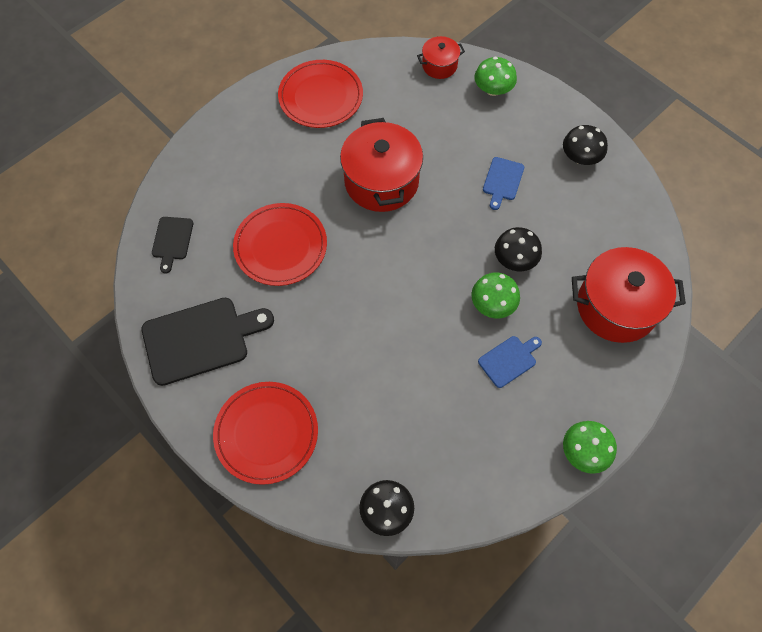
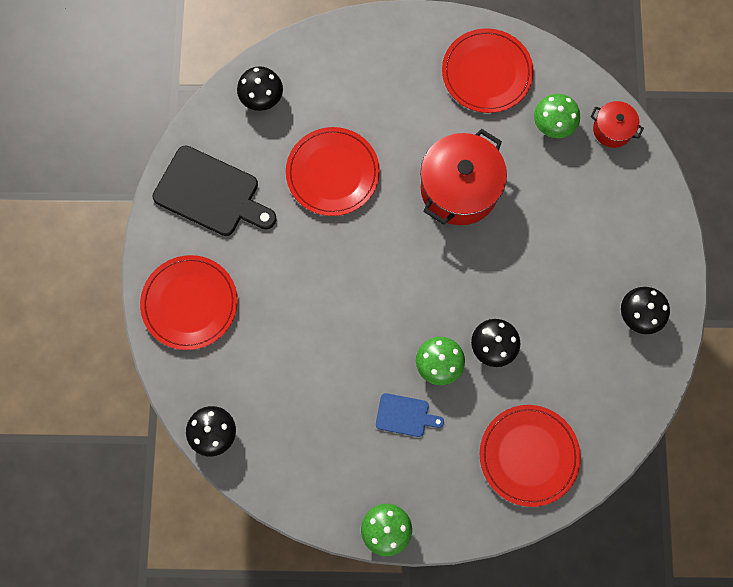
camera: 45 degrees right, 10 degrees up
(172, 240) = (261, 97): black cutting board -> black mushroom
(493, 89) = (633, 191): green mushroom -> green mushroom (553, 124)
(502, 181) = (553, 275): blue cutting board -> none
(616, 307) = (528, 455): red pot -> red plate

